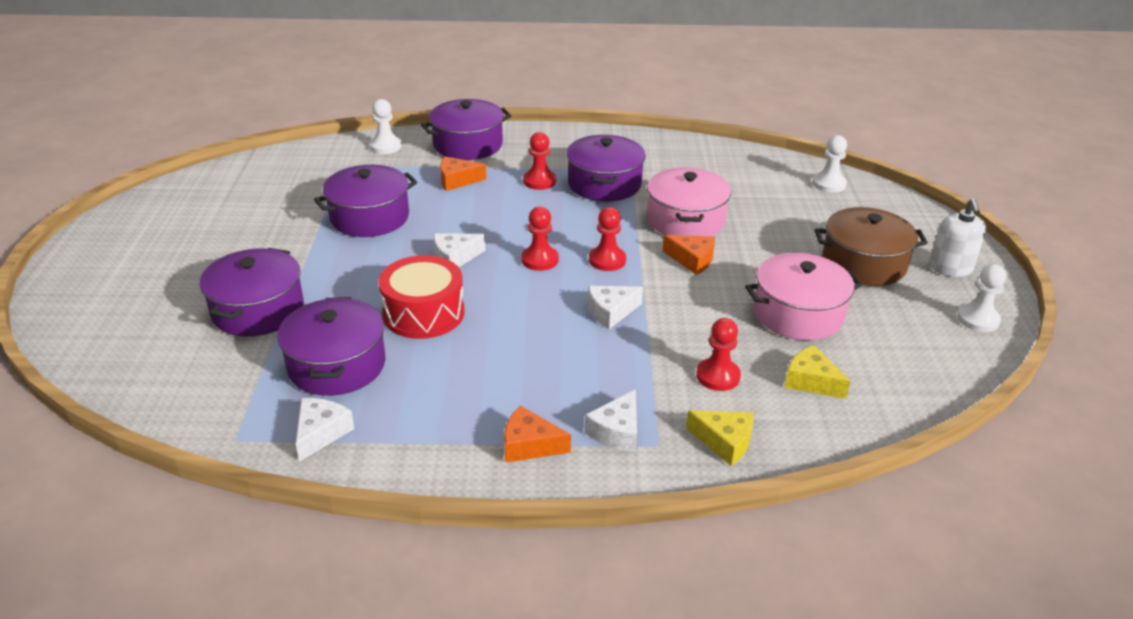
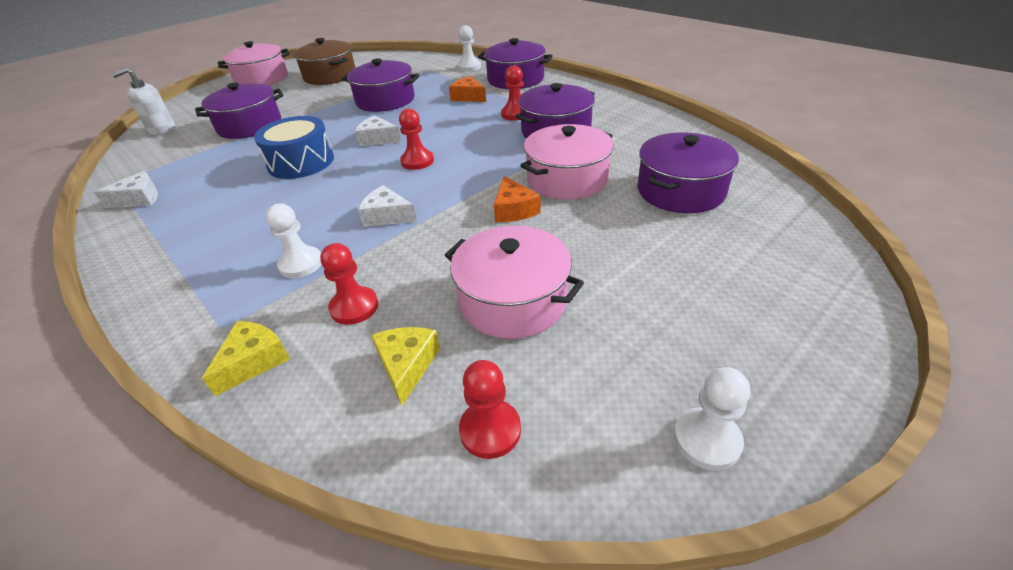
camera: 50 degrees right, 5 degrees up
(112, 255) = (262, 79): none -> pink pot
(336, 365) = (215, 168): purple pot -> purple pot (680, 191)
(423, 313) = (301, 162): red drum -> blue drum
(529, 445) = (177, 271): orange cheese -> none
(607, 260) = (455, 181): red pawn -> red pawn (490, 430)
(616, 431) = (224, 298): white cheese -> none
(724, 442) = (254, 361): yellow cheese -> yellow cheese turned 135 degrees counterclockwise
(829, 184) = (767, 206): white pawn -> white pawn (301, 264)
(863, 263) = (668, 294): brown pot -> brown pot (330, 76)
(950, 268) = (776, 359): white soap dispenser -> white soap dispenser (162, 129)

